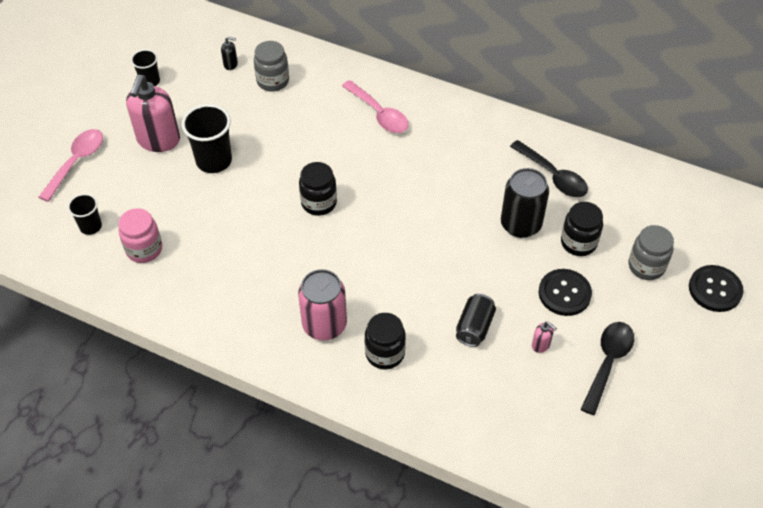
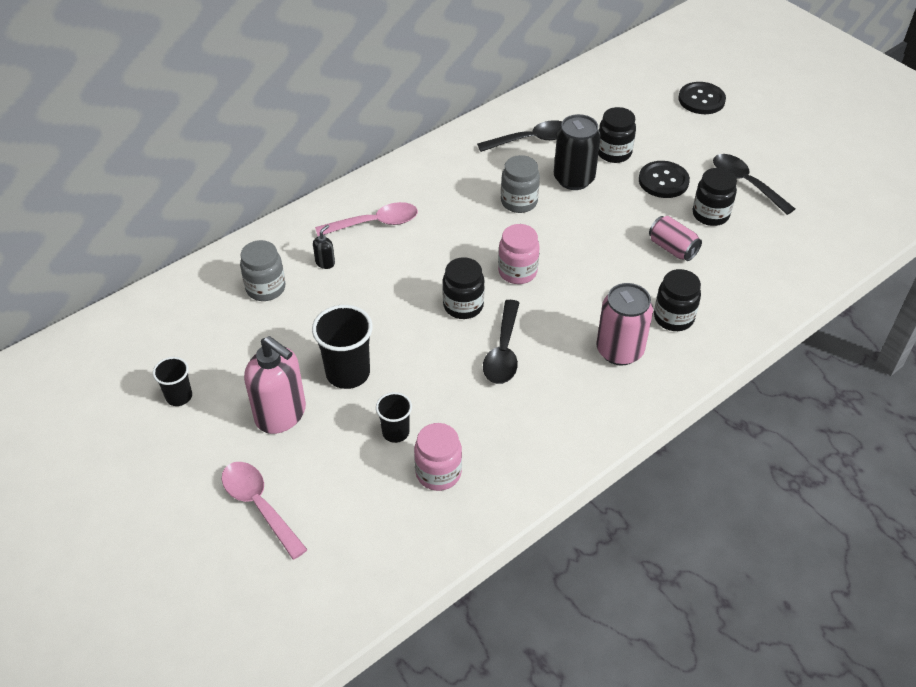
camera: 65 degrees left, 5 degrees down
(91, 226) = (373, 517): black cup -> black cup (395, 432)
(231, 64) = (211, 315): black soap dispenser -> black soap dispenser (325, 263)
(283, 246) = (503, 351): none -> black spoon
(378, 224) = (517, 272): none -> pink jar
(474, 327) = (672, 248): black can -> pink can
(541, 345) = (710, 214): pink soap dispenser -> black jar
(646, 266) = (659, 125): grey jar -> grey jar (519, 202)

